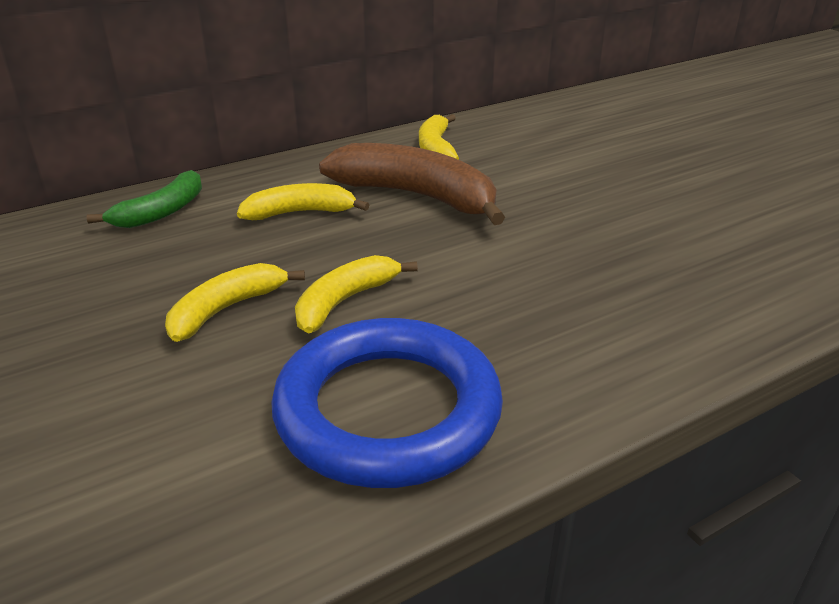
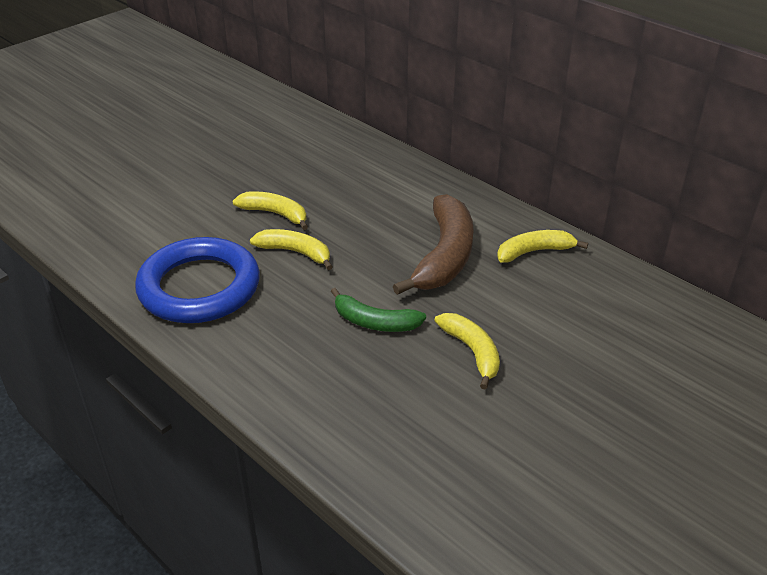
camera: 75 degrees right, 5 degrees up
(161, 212) = (372, 162): green banana -> green banana (374, 322)
(300, 212) = (395, 212): yellow banana -> yellow banana (472, 352)

